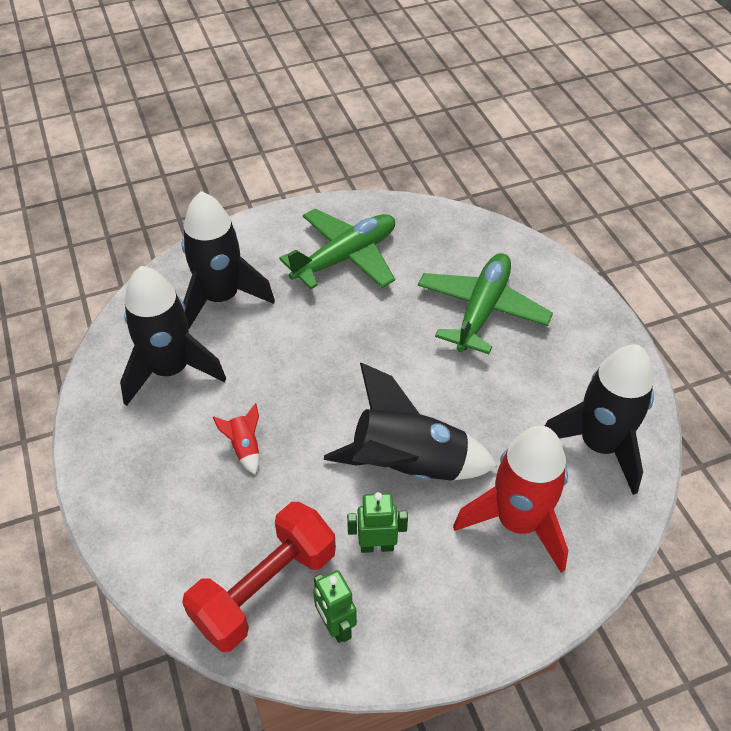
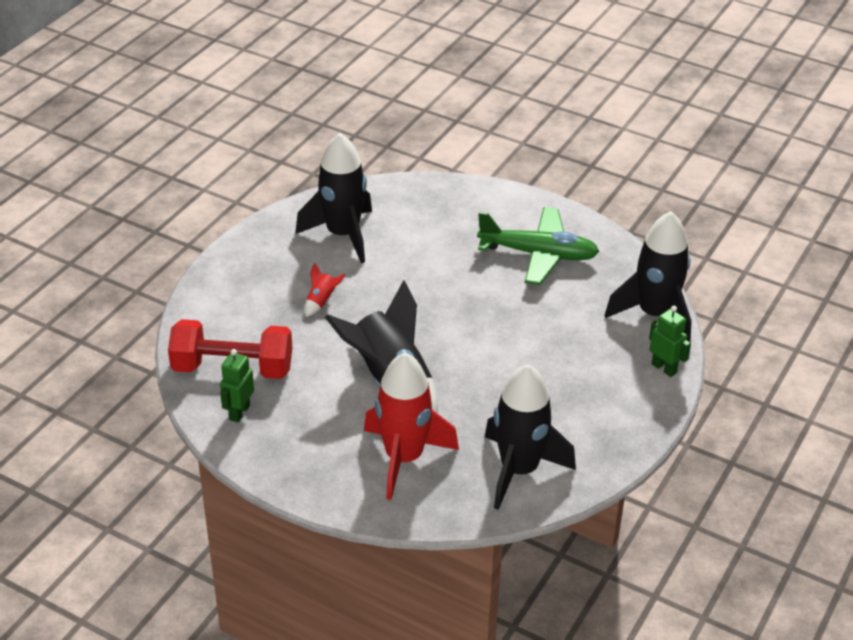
camera: 50 degrees right, 10 degrees down
(221, 298) = (427, 220): black rocket -> black rocket (654, 315)
(377, 546) = (313, 400): green robot -> green robot (664, 368)
(481, 310) = (575, 348): green plane -> none

